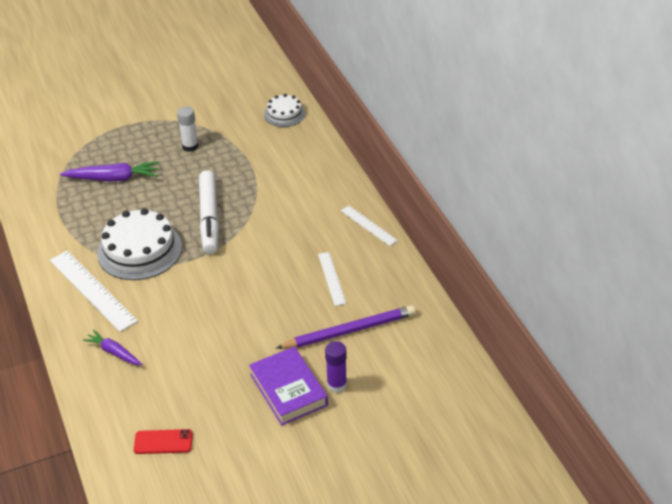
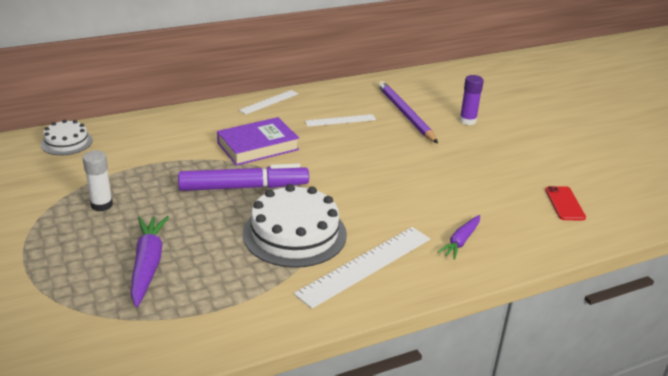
camera: 95 degrees left, 10 degrees down
(209, 218) = (244, 187): white marker -> purple marker
(288, 390) = (480, 142): purple book -> purple book (258, 146)

